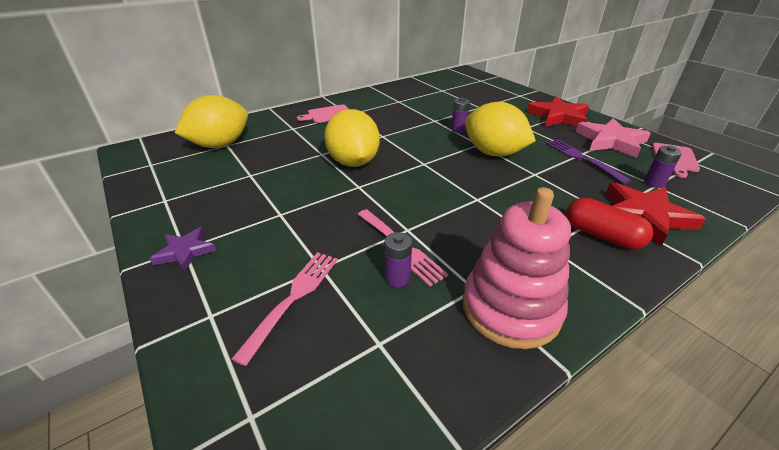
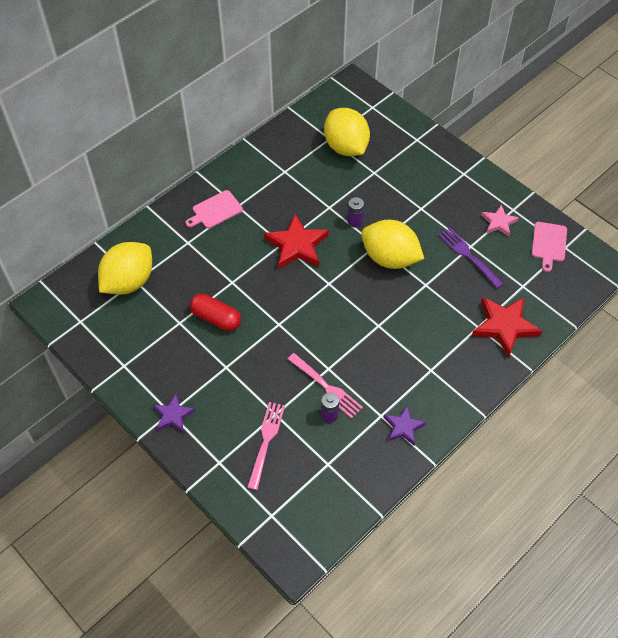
camera: 10 degrees left, 20 degrees up
(353, 162) = (265, 291): yellow lemon -> yellow lemon (346, 147)
(510, 308) = (403, 427): pink stacking toy -> purple star
(558, 116) = (454, 182): red star -> red star (297, 245)
(601, 235) = (469, 353): red capsule -> red capsule (216, 318)
(610, 141) = (498, 222): pink star -> pink star, size x0.58
(654, 183) = (522, 283): purple battery -> none

